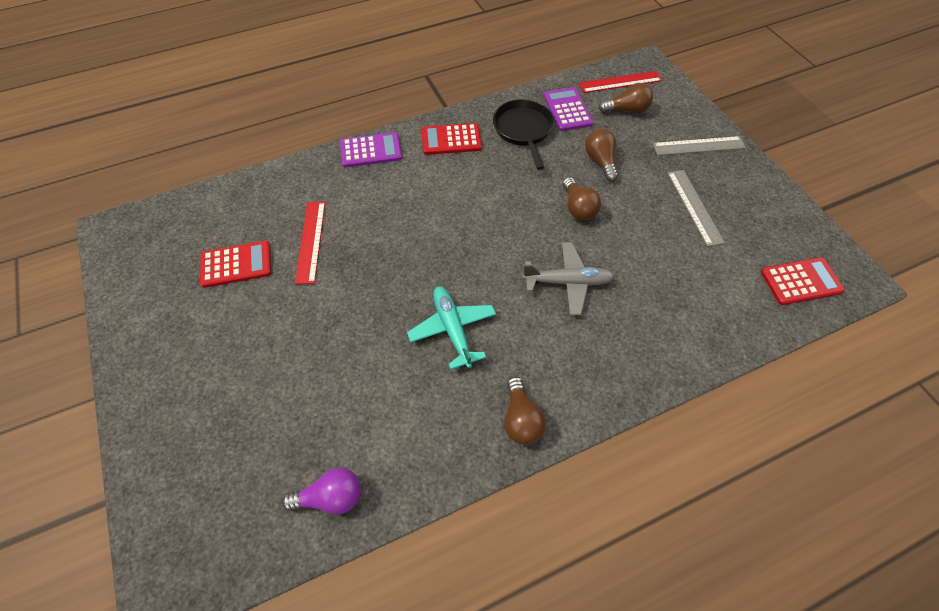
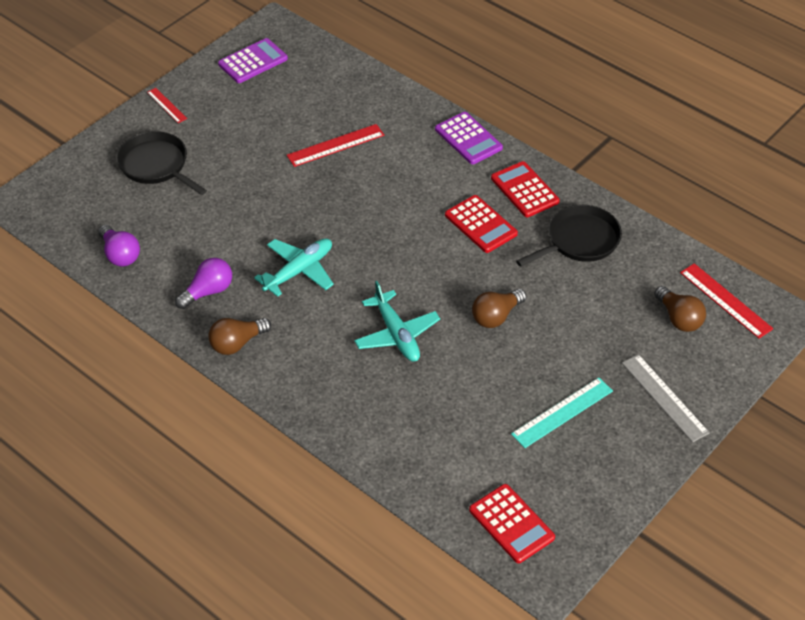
camera: 65 degrees right, 10 degrees down
(138, 366) = (166, 105): none -> red ruler
(221, 408) = (156, 165): none -> black pan
(236, 264) = (284, 112): red calculator -> red calculator (481, 224)
(436, 421) = (208, 291): none -> purple light bulb
(567, 110) = (640, 267): purple calculator -> purple calculator (253, 61)
(568, 282) = (397, 334): grey plane -> turquoise plane
(600, 161) = (577, 316): brown light bulb -> none
(694, 207) = (562, 412): grey ruler -> turquoise ruler

